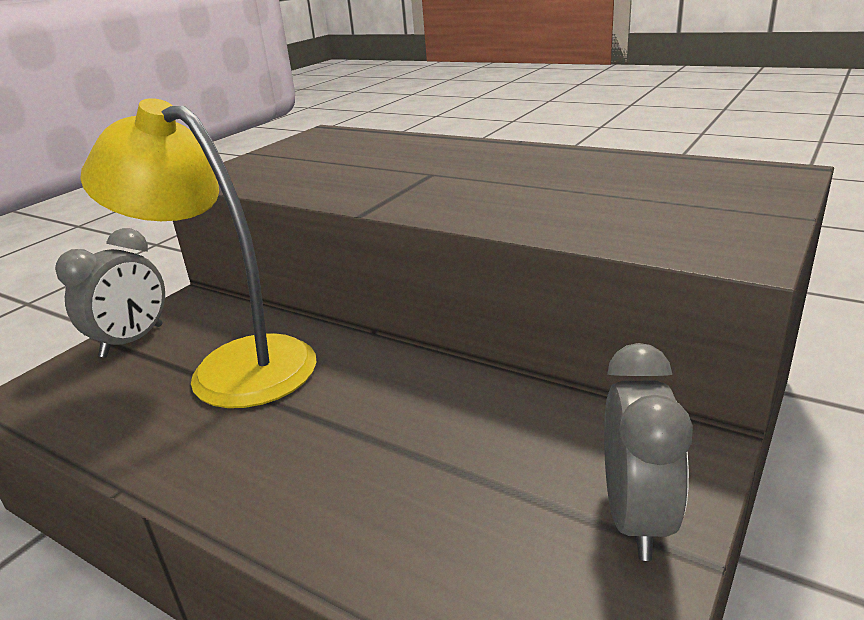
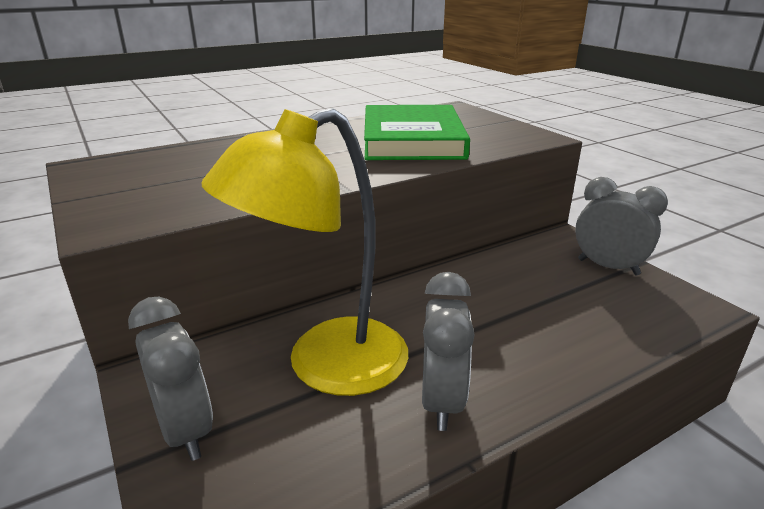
camera: 65 degrees left, 0 degrees up
(205, 446) = (442, 401): none -> grey clock
(570, 193) = (412, 140): none -> green book

